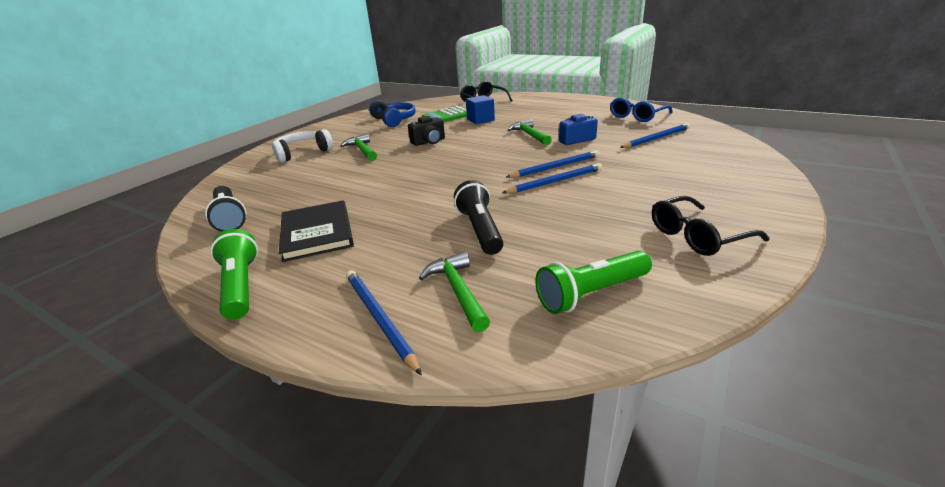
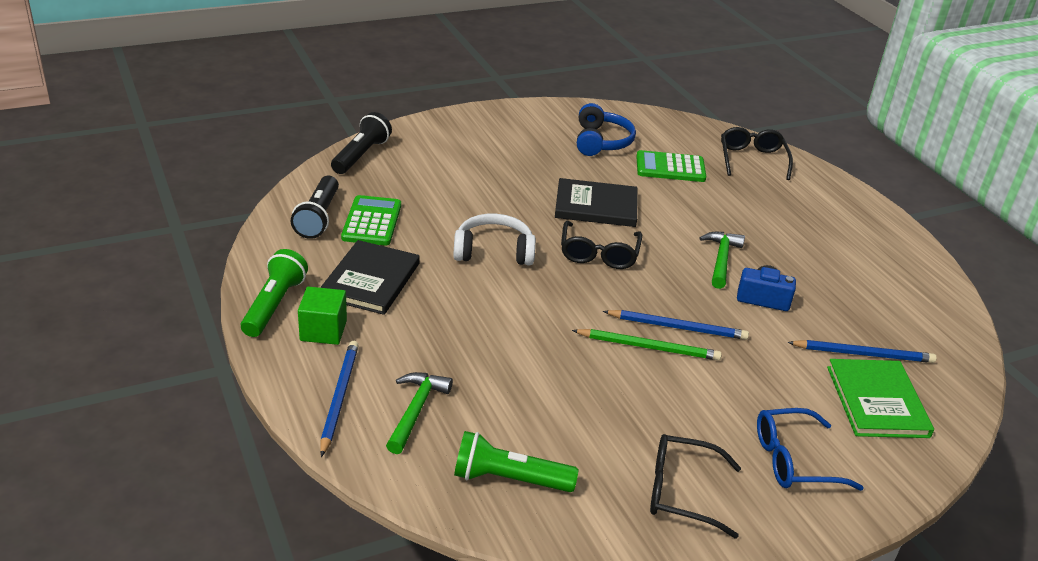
camera: 30 degrees right, 5 degrees up
(280, 203) = (372, 222): none -> green calculator
(303, 153) = (452, 151): white headphones -> white headphones (494, 251)
(309, 280) = (323, 330): none -> green cube
(362, 150) = (513, 181): green hammer -> none
(429, 142) = (596, 206): black camera -> black book
(461, 158) = (599, 254): none -> black glasses
(480, 120) = (700, 198): blue cube -> none
(480, 229) = (503, 361): black flashlight -> black flashlight (361, 155)
(555, 181) = (649, 347): blue pencil -> green pencil
(637, 116) = (907, 303): blue glasses -> blue glasses (793, 460)
(697, 151) = (877, 401): none -> green book

